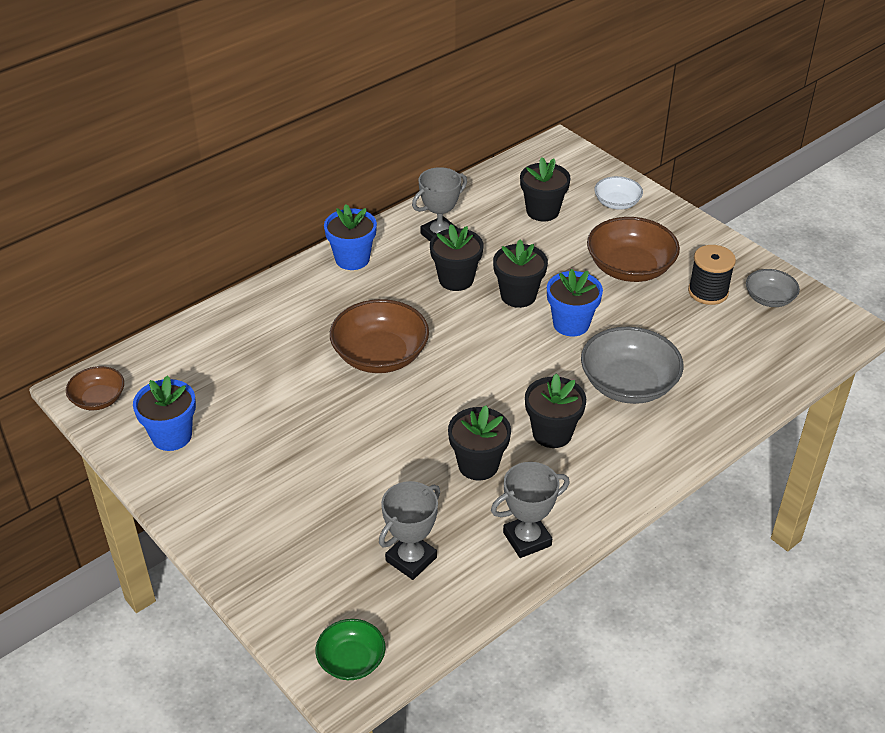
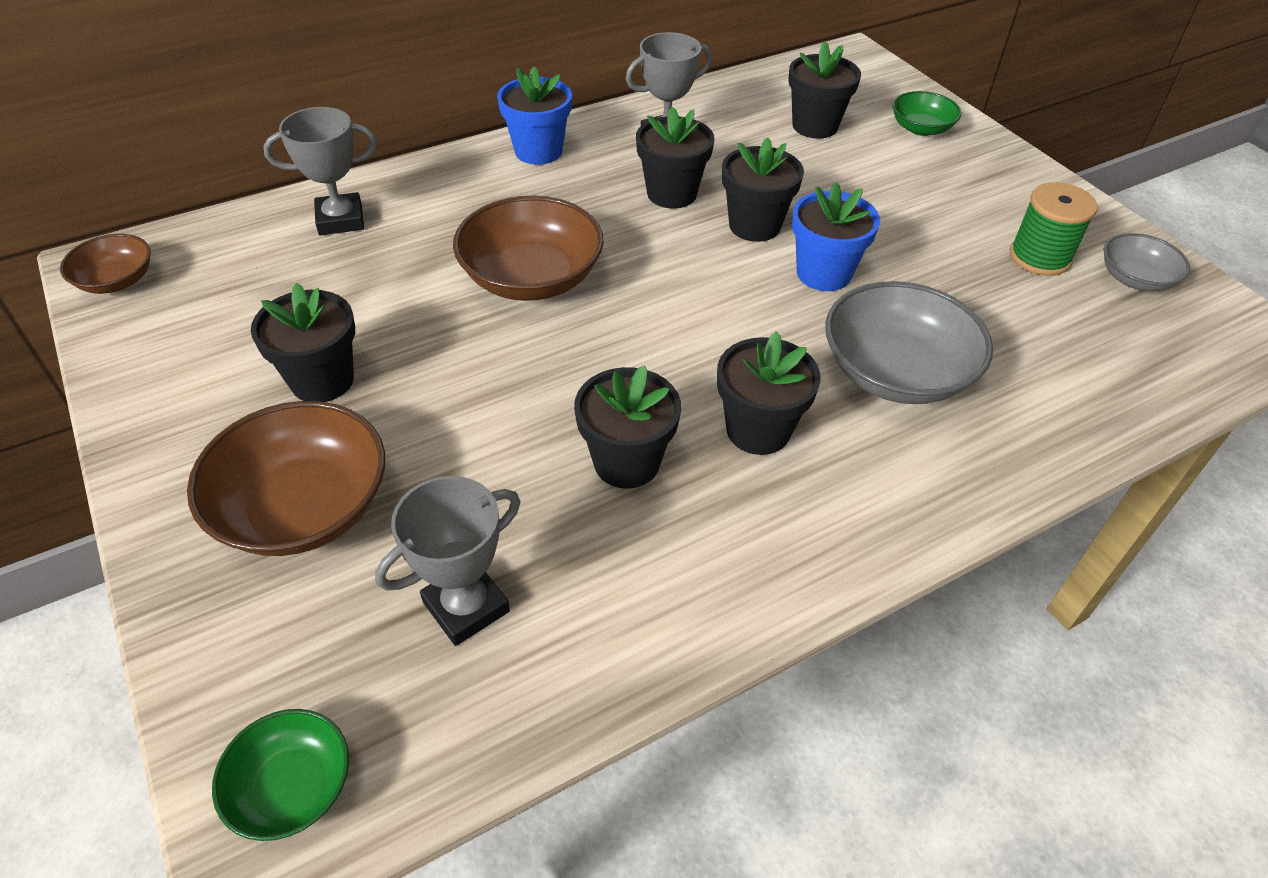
camera: 10 degrees right, 5 degrees up
(171, 436) = (188, 346): blue flower pot -> none
(270, 444) = (322, 380): none -> black flower pot
(527, 539) = (672, 605): grey trophy -> grey trophy (340, 220)
(617, 203) = (921, 128): white bowl -> green bowl
(630, 268) = (926, 210): brown bowl -> brown bowl (303, 507)
(708, 292) = (1039, 257): black spool -> green spool

